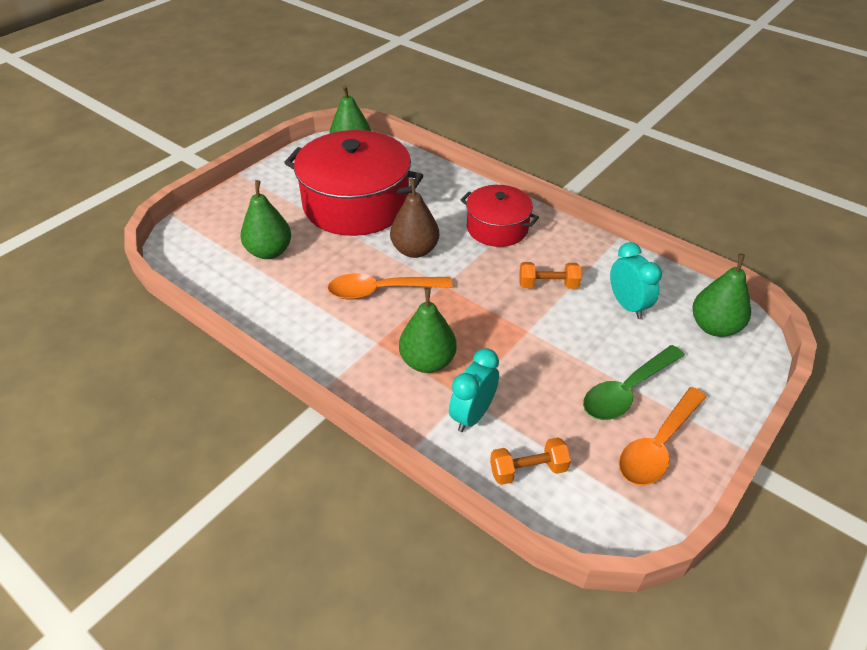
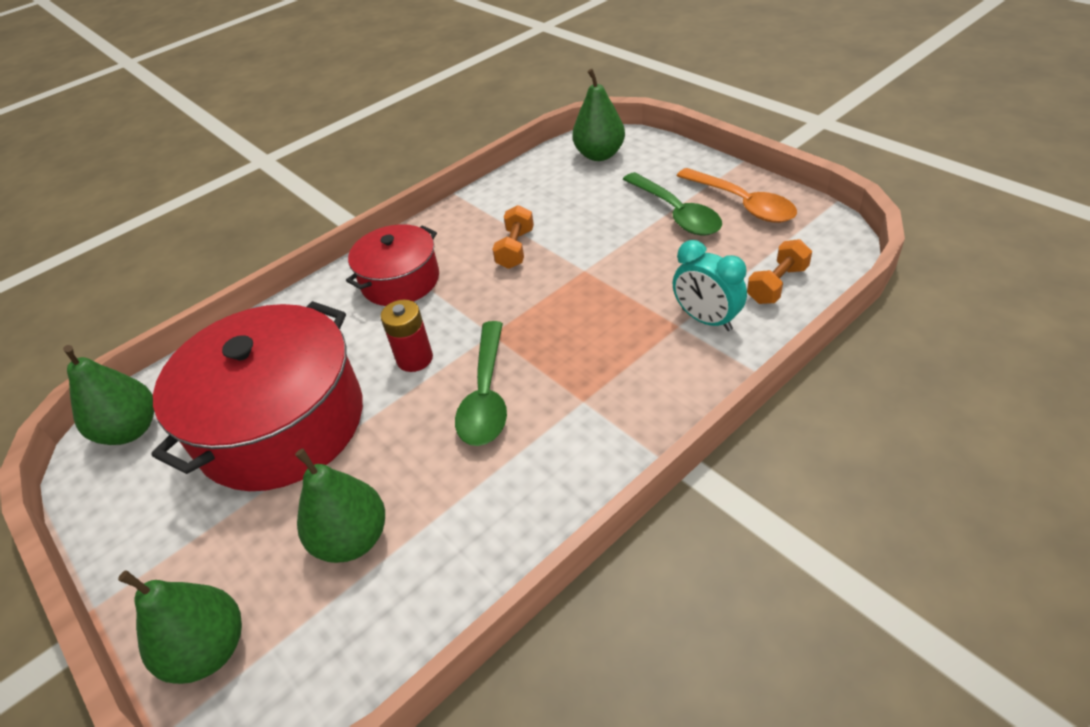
camera: 75 degrees left, 0 degrees up
(381, 291) = (486, 395): orange spoon -> green spoon
(415, 250) = (415, 359): brown pear -> red battery
(427, 362) = (623, 353): green pear -> green pear (209, 649)
(528, 470) = (777, 285): orange dumbbell -> orange dumbbell turned 45 degrees clockwise
(627, 305) = (560, 199): turquoise clock -> none

